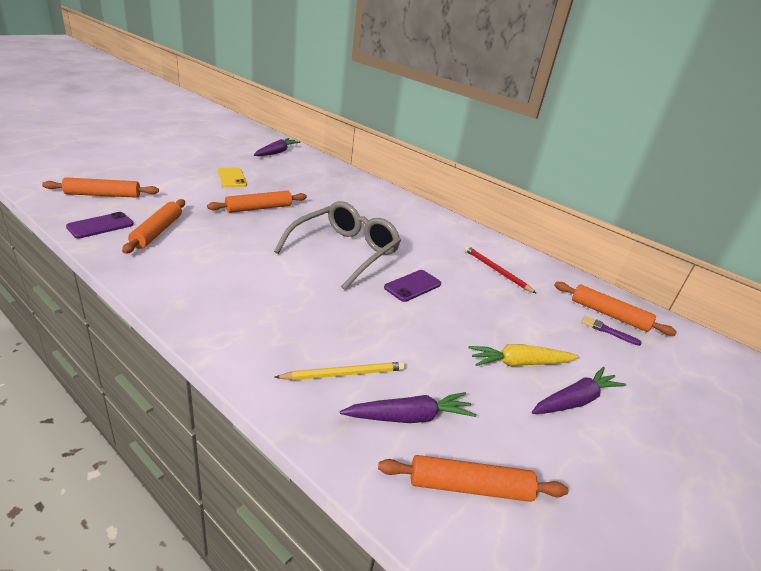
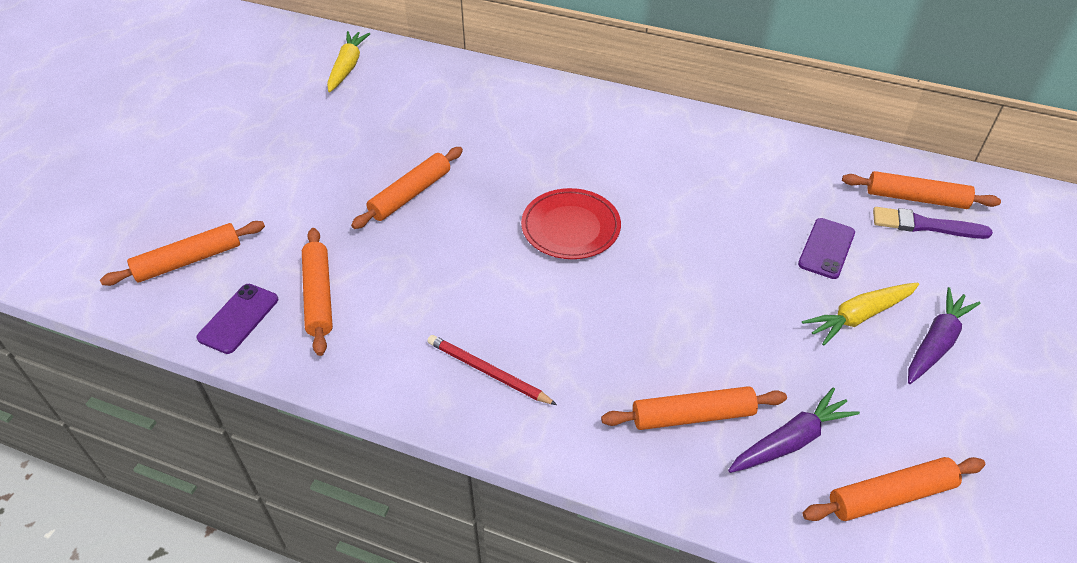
camera: 15 degrees left, 15 degrees up
(232, 178) = (329, 149): yellow phone -> none
(276, 152) = (347, 67): purple carrot -> yellow carrot
(344, 252) = (570, 227): grey glasses -> red plate
(344, 374) = (692, 416): yellow pencil -> orange rolling pin
(412, 286) = (683, 250): purple phone -> purple phone (826, 248)
(496, 271) = (762, 180): red pencil -> red pencil (488, 372)
(607, 330) = (924, 225): purple brush -> purple brush, size x1.57

